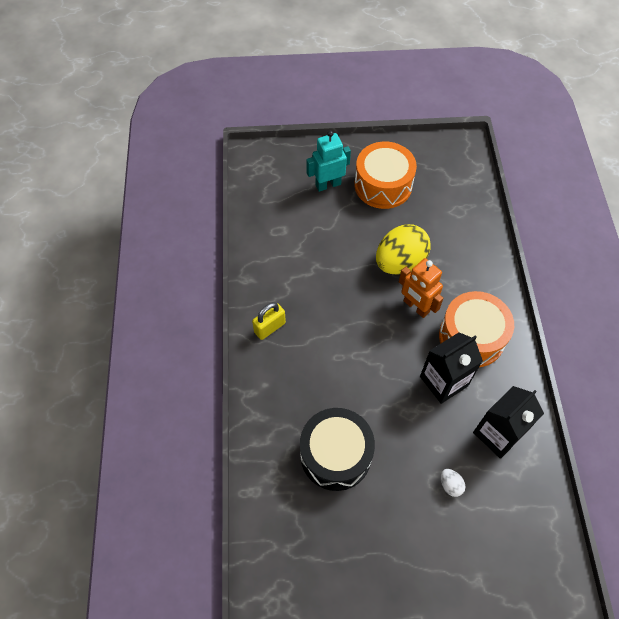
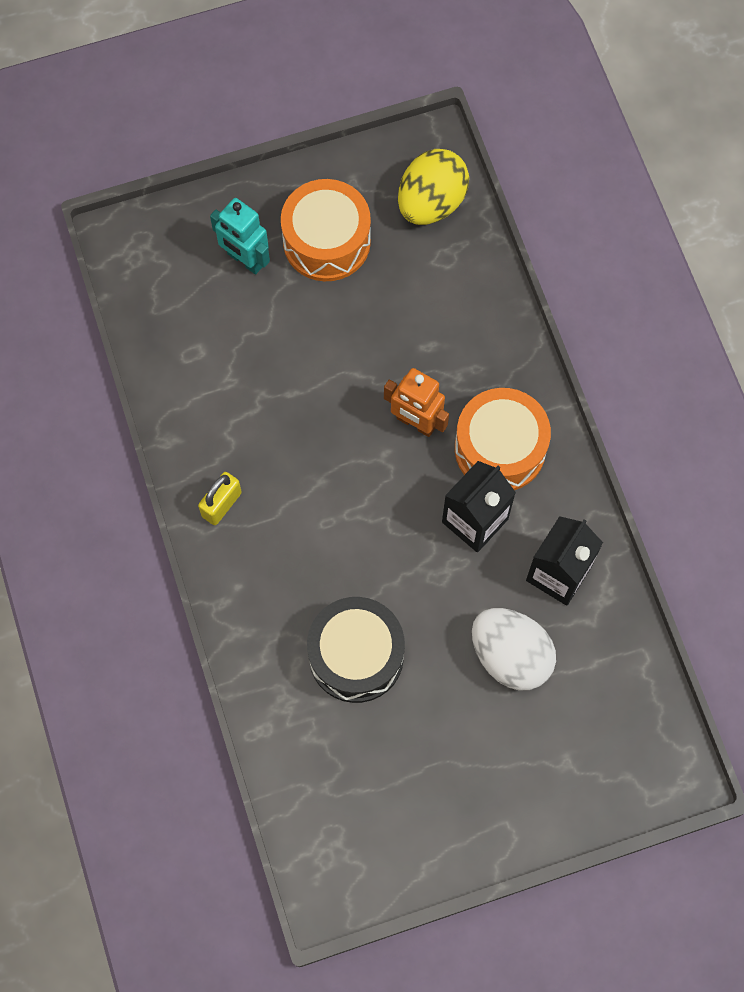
camera: 15 degrees left, 10 degrees up
(328, 184) = (245, 260): turquoise robot -> turquoise robot turned 105 degrees counterclockwise
(400, 262) = (379, 360): yellow egg -> yellow egg (431, 203)
(450, 485) = (510, 656): white egg -> white egg, size x2.47

